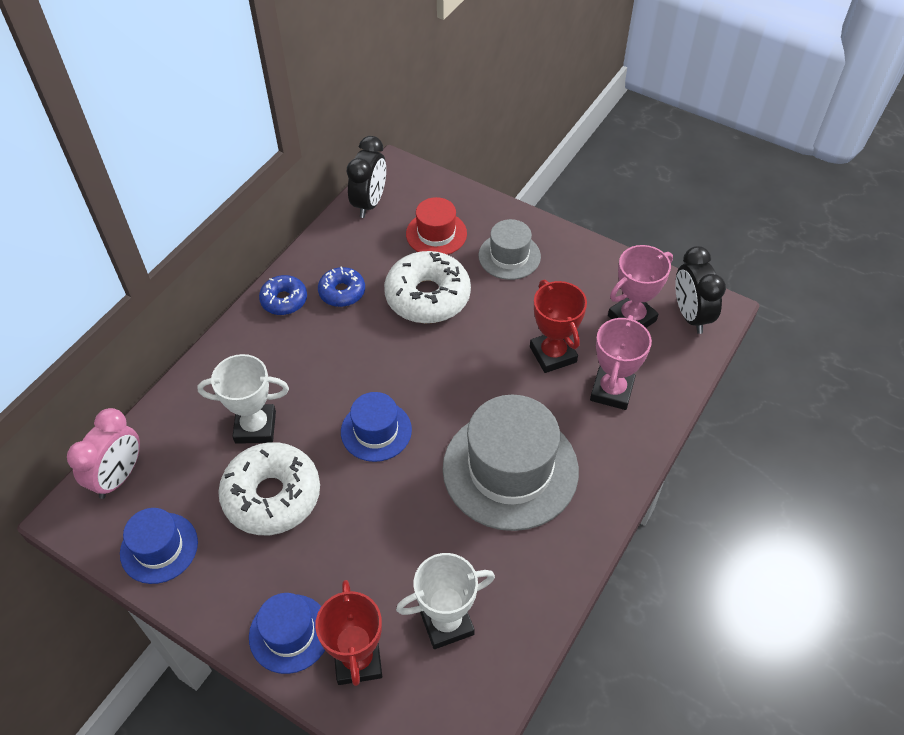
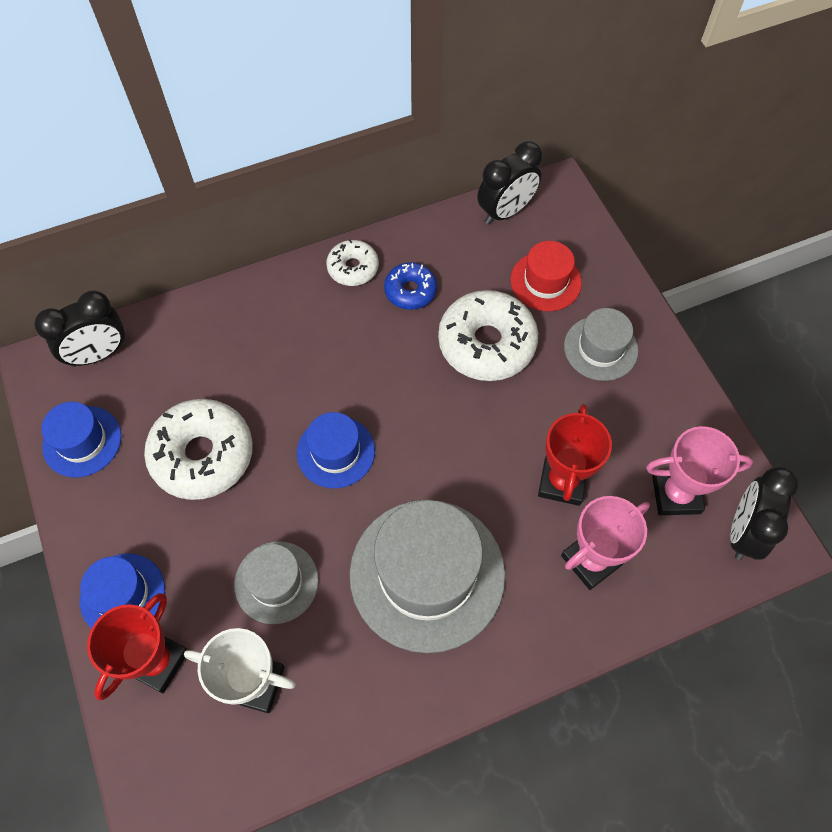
camera: 35 degrees right, 10 degrees up
(119, 476) = (99, 354): pink clock -> black clock
(255, 427) = (237, 379): white trophy -> none
(284, 300) = (353, 268): blue donut -> white donut
(405, 545) = (276, 582): none -> grey hat

